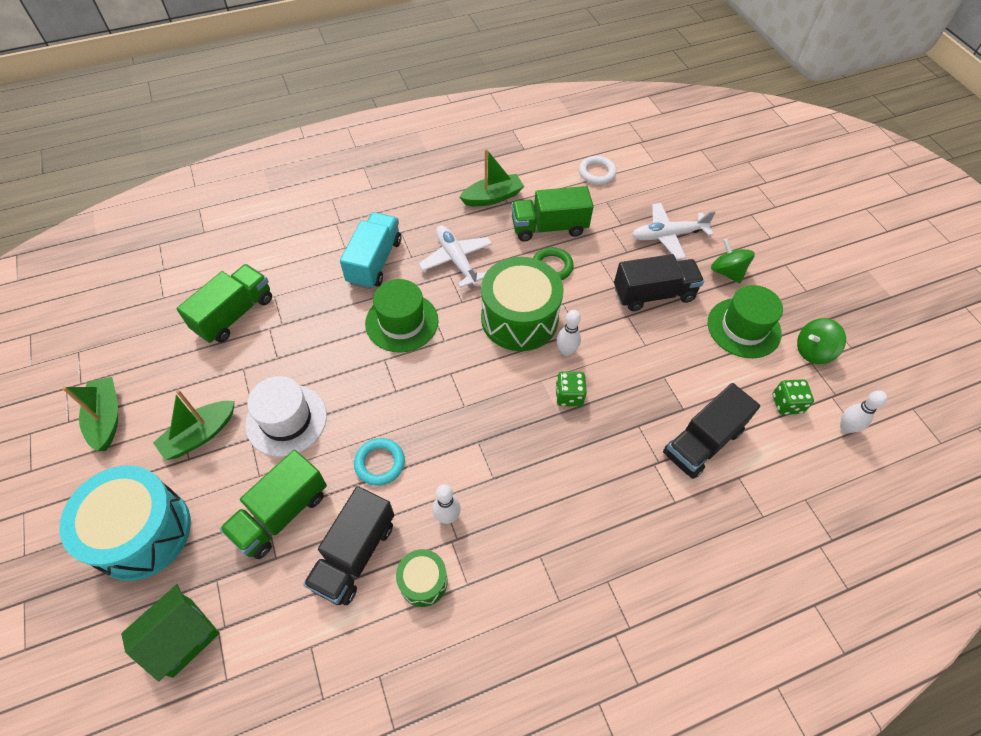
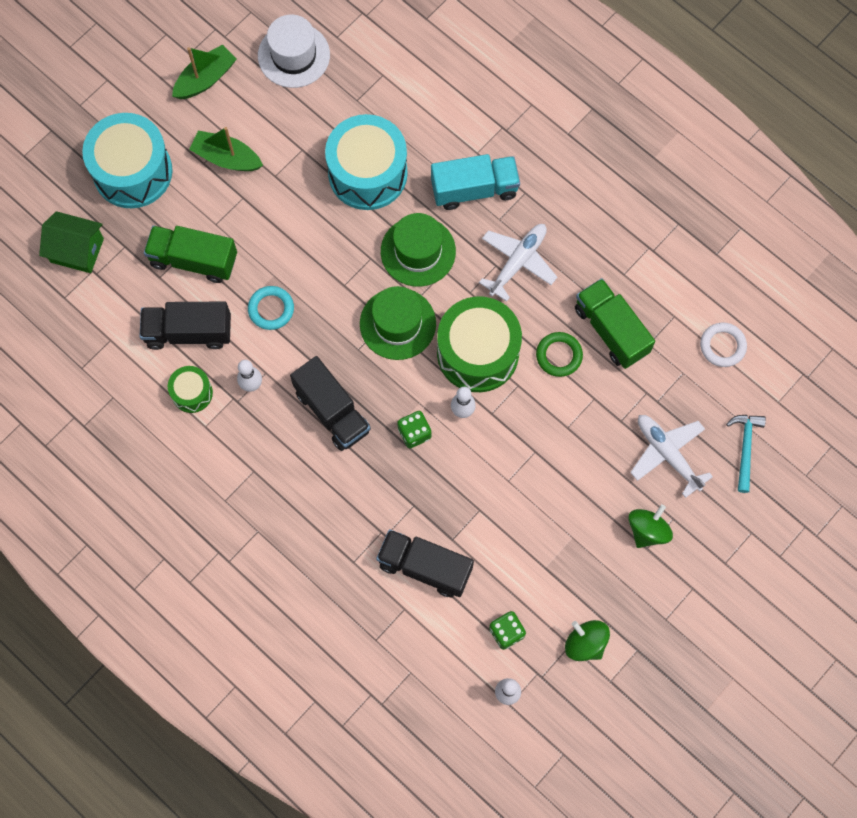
camera: 65 degrees right, 15 degrees up
(234, 314) = (351, 107): green truck -> none
(286, 420) = (272, 214): white hat -> white hat (294, 55)
(304, 328) = (367, 173): none -> turquoise drum
(492, 197) = (622, 256): green boat -> none
(653, 294) = (576, 467): black truck -> black truck (332, 411)
(682, 192) = (745, 448): none -> turquoise hammer
(743, 328) = (579, 568): green hat -> green hat (397, 324)

